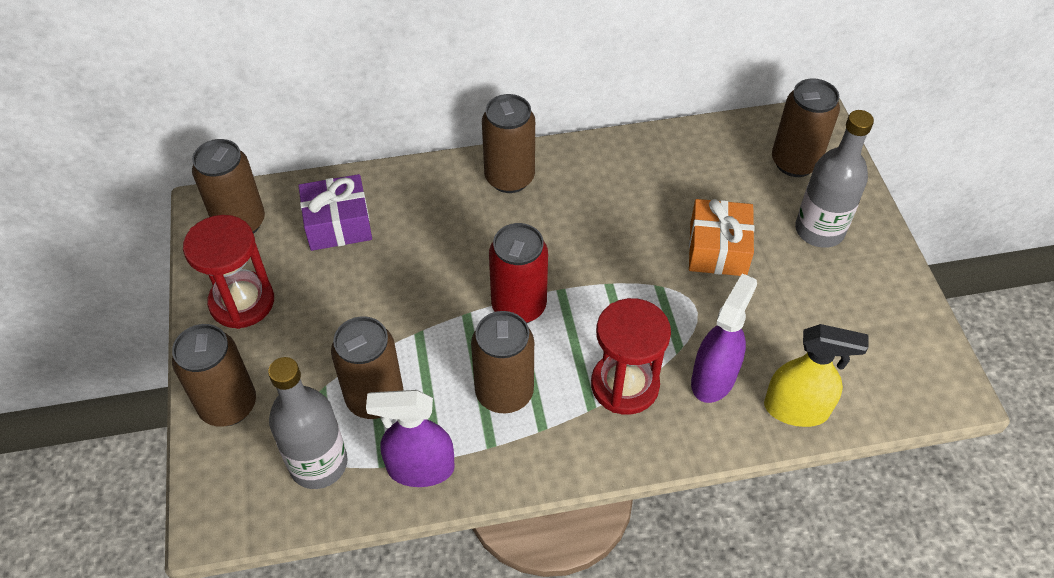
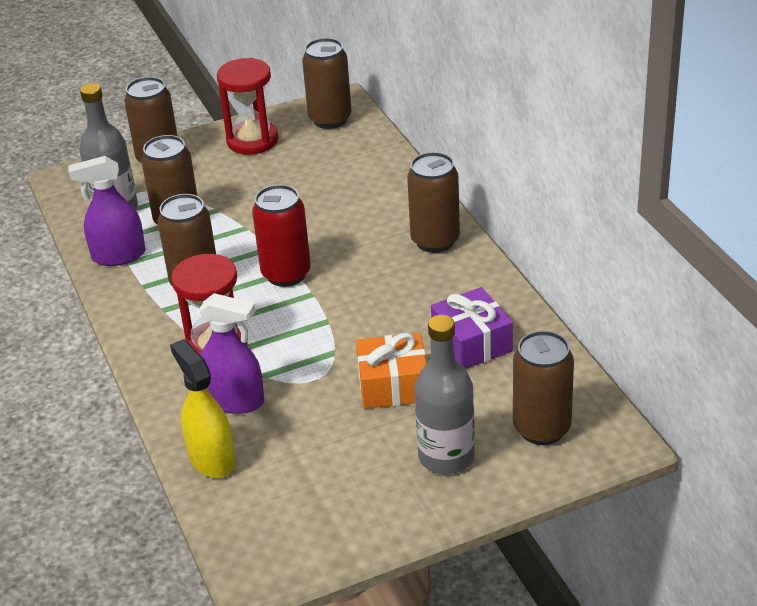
camera: 80 degrees right, 15 degrees down
(338, 224) = (345, 164): purple gift -> purple gift (471, 343)
(420, 468) = (118, 256): purple spray bottle -> purple spray bottle turned 90 degrees counterclockwise
(796, 409) = (211, 459): yellow spray bottle -> yellow spray bottle turned 150 degrees clockwise

